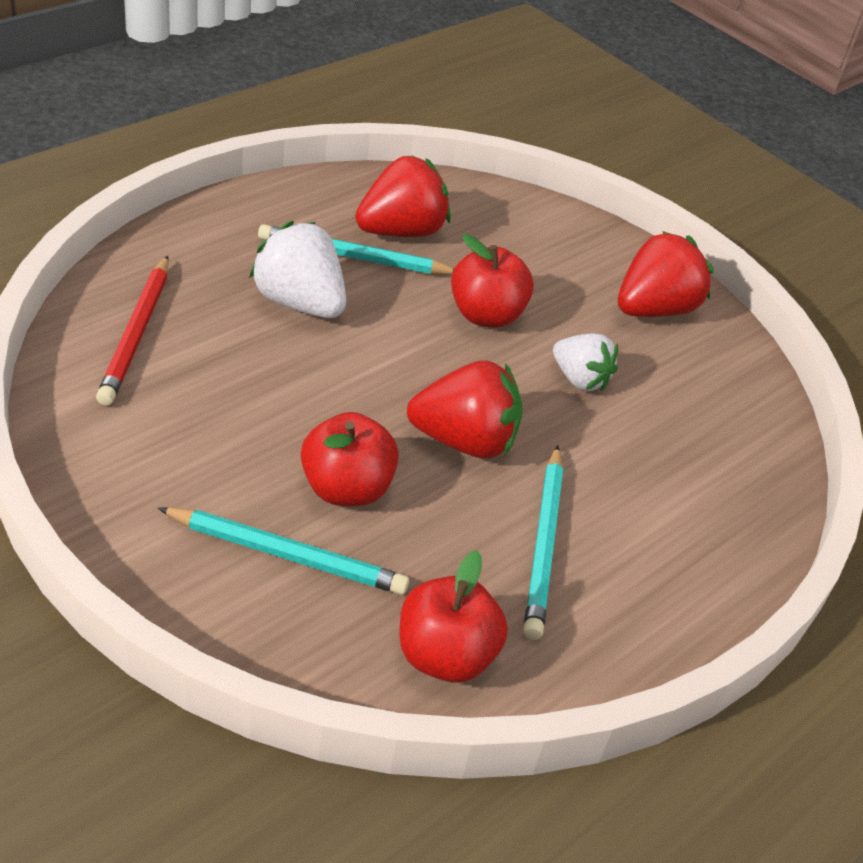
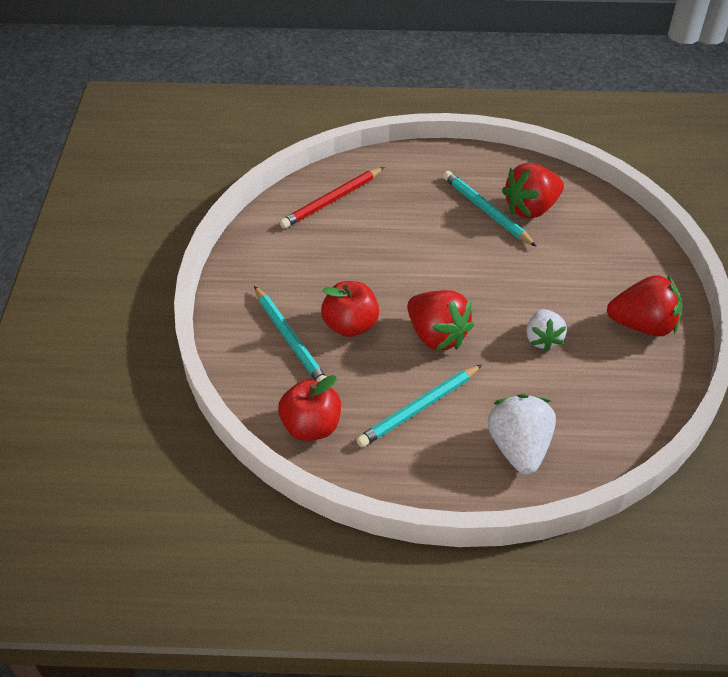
camera: 50 degrees right, 5 degrees up
(300, 303) = (429, 222): white strawberry -> white strawberry (518, 447)
(401, 231) = (531, 208): red strawberry -> red strawberry turned 135 degrees clockwise
(486, 315) = (527, 277): red apple -> none

